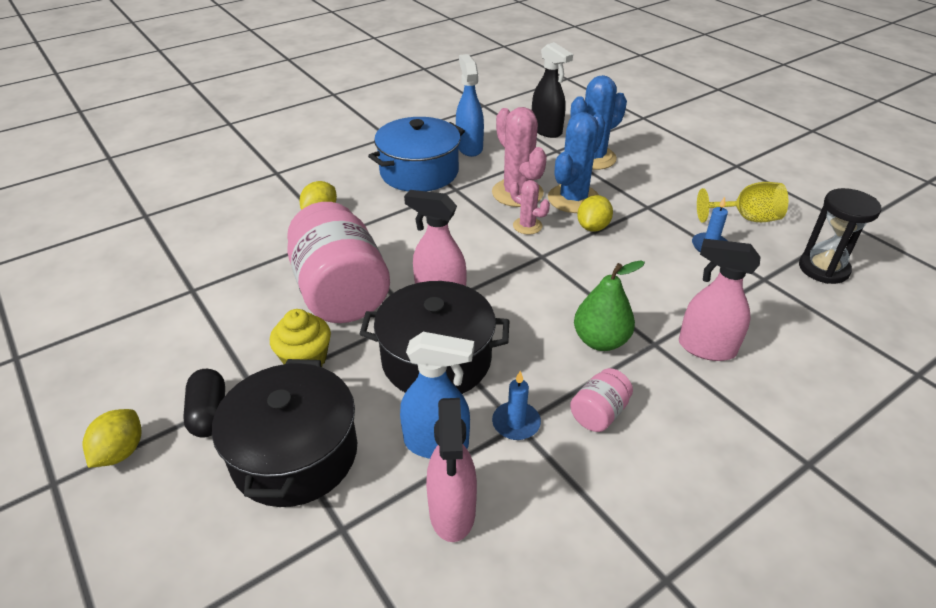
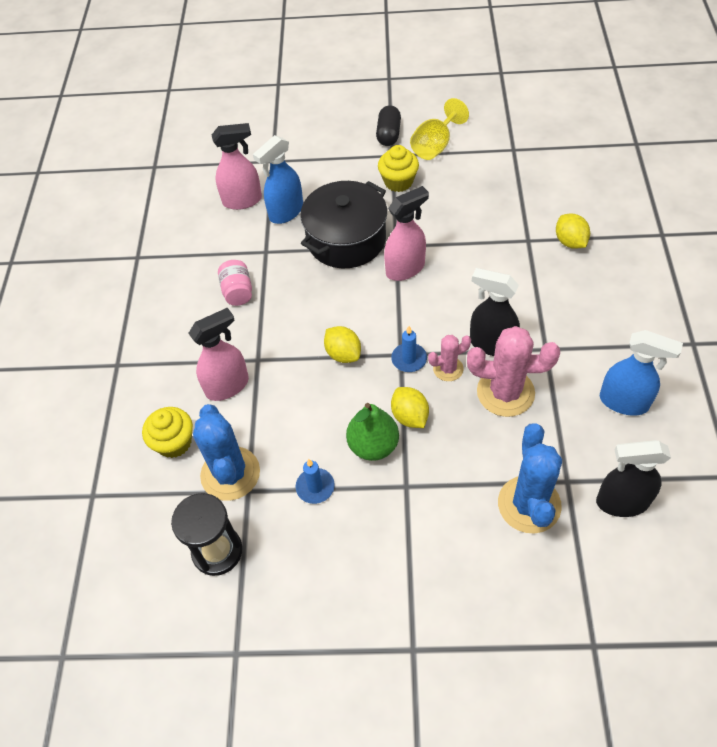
camera: 130 degrees right, 15 degrees up
(120, 452) = (389, 100): yellow lemon -> yellow lemon (343, 354)
(209, 414) = (388, 134): black capsule -> black capsule turned 75 degrees clockwise
(295, 454) = (331, 158): black pot -> none
(340, 293) = (451, 218): pink jar -> none
(419, 172) = (597, 335): blue pot -> none
(452, 512) = (243, 200): pink spray bottle -> pink spray bottle turned 135 degrees clockwise
(478, 214) = (491, 344): none -> black spray bottle
(516, 423) = (267, 251): blue candle -> blue candle (409, 359)
(573, 199) = (463, 432): blue cactus -> blue cactus (230, 473)
(600, 341) = (287, 331): green pear -> green pear (373, 445)
(746, 218) = (324, 558): yellow goblet -> yellow goblet (435, 146)
(801, 349) = (174, 442): none -> yellow cupcake

